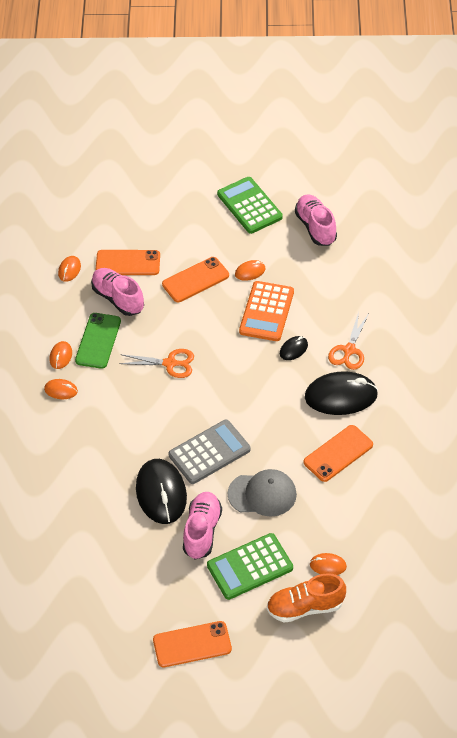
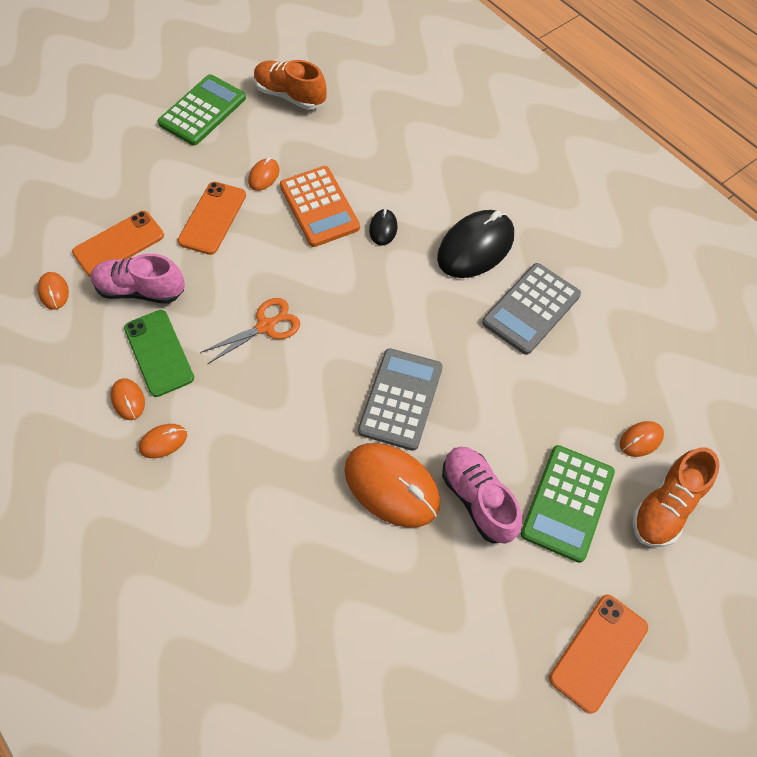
camera: 40 degrees left, 10 degrees up
(161, 493) = (392, 486): black mouse -> orange mouse
(249, 206) = (203, 111): green calculator -> green calculator turned 105 degrees clockwise
(262, 494) = (500, 407): grey cap -> none
(315, 227) = (290, 95): pink shoe -> orange shoe
(338, 453) = (531, 309): orange phone -> grey calculator
(349, 350) = (438, 196): orange scissors -> none

